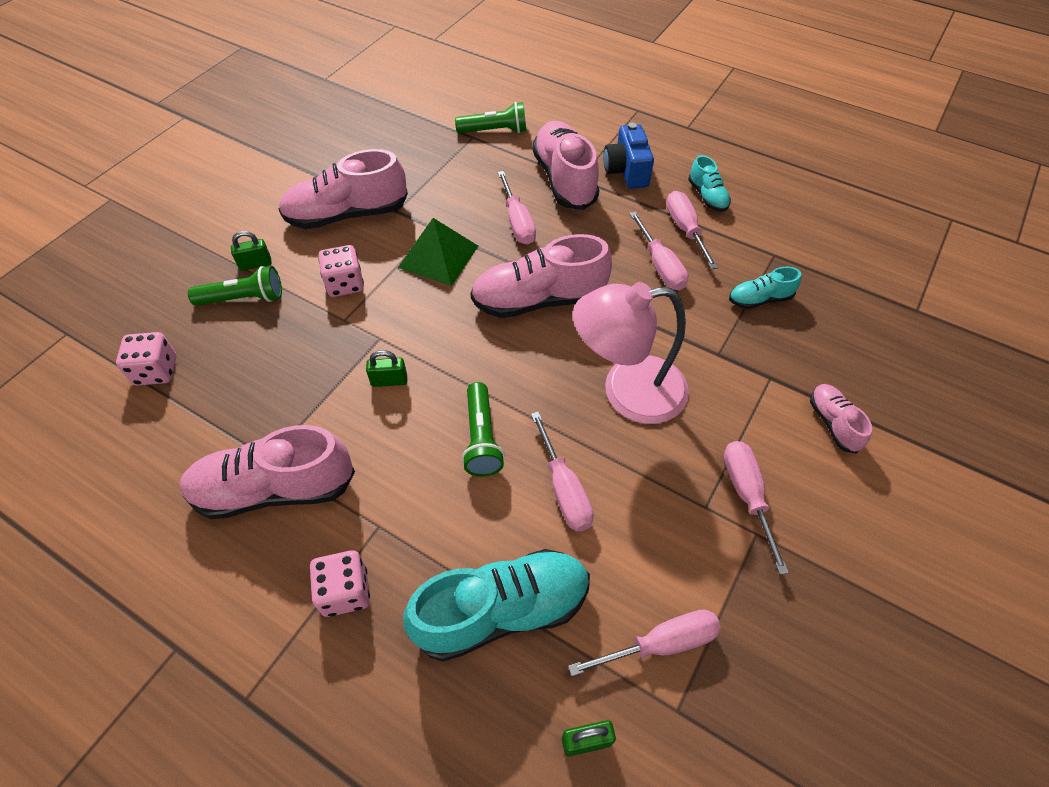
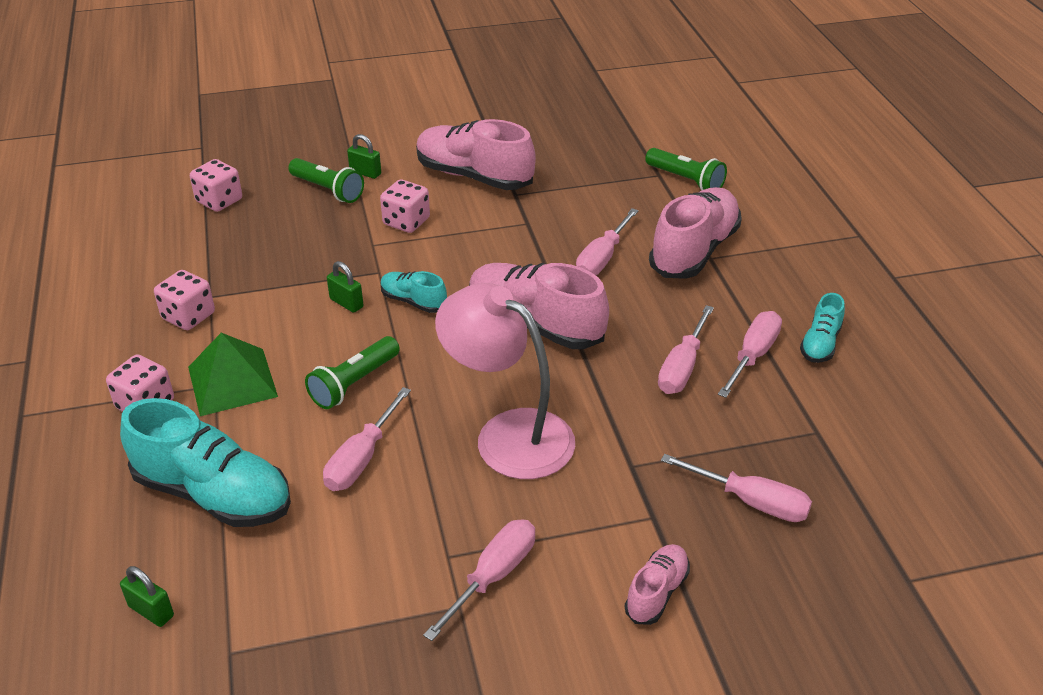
camera: 45 degrees right, 15 degrees down
(274, 489) = (188, 316): pink shoe -> pink dice
(438, 256) = (500, 245): green pyramid -> green pyramid (232, 381)
(626, 171) = (766, 277): blue camera -> none
(660, 644) = (279, 605): pink screwdriver -> pink screwdriver (750, 501)
(759, 299) = (740, 454): turquoise shoe -> turquoise shoe (413, 301)

